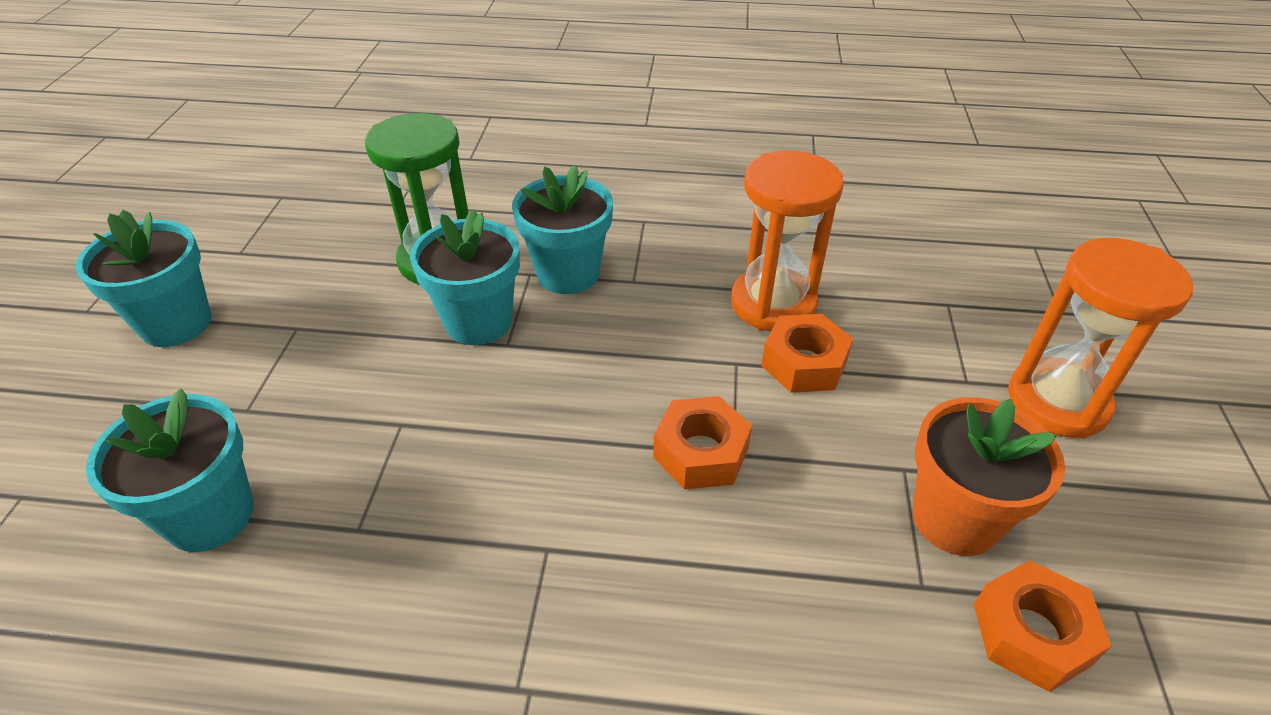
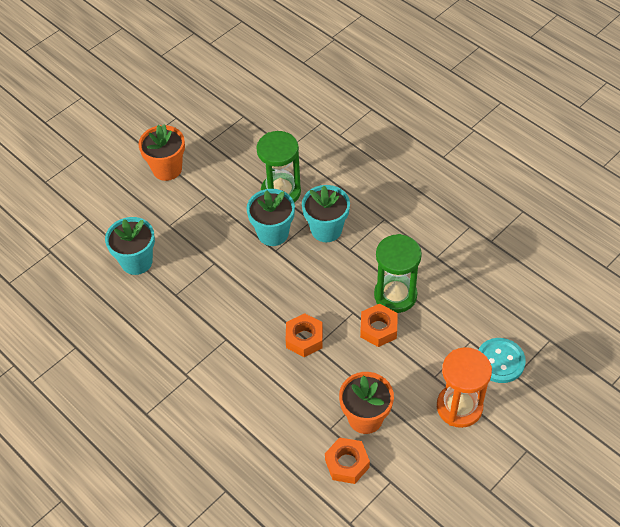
camera: 40 degrees right, 10 degrees up
(176, 323) = (167, 169): turquoise flower pot -> orange flower pot
(773, 304) = (395, 295): orange hourglass -> green hourglass
(1019, 306) = (500, 361): none -> turquoise button

